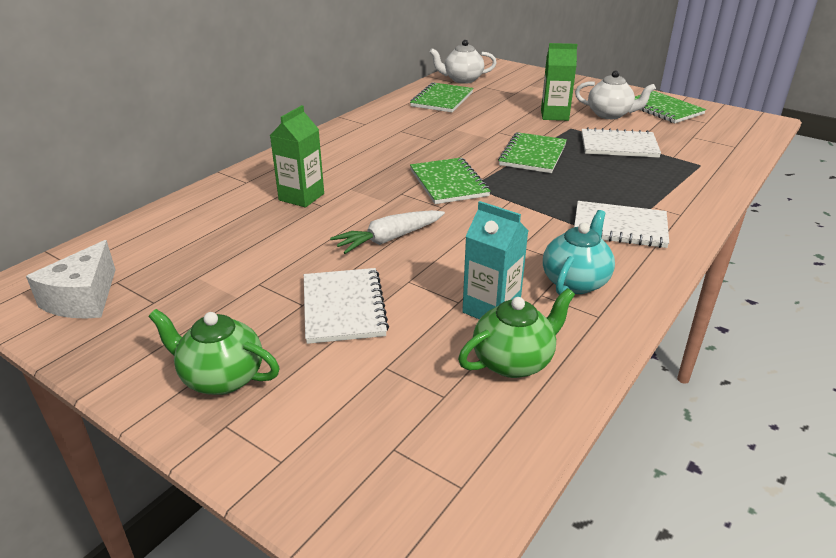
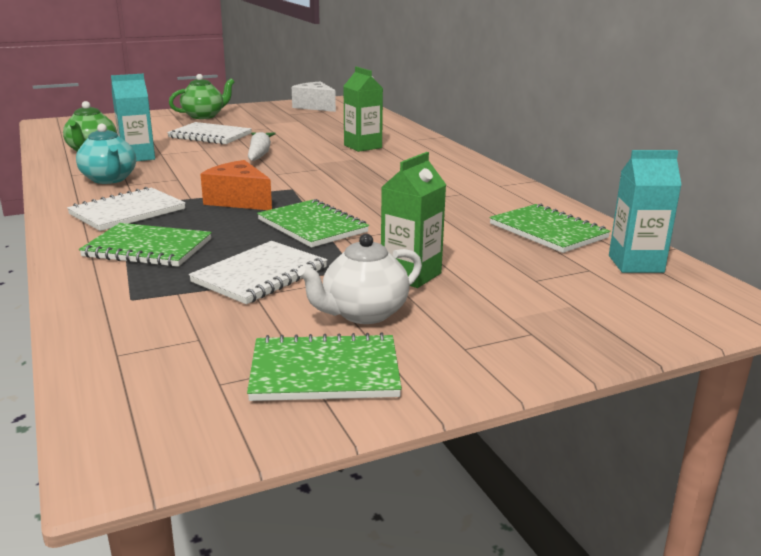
camera: 120 degrees right, 10 degrees down
(448, 183) = (311, 183): green notebook -> green notebook (148, 248)
(462, 80) = (635, 264): white teapot -> turquoise carton
(528, 195) = (238, 200): none -> orange cheese

